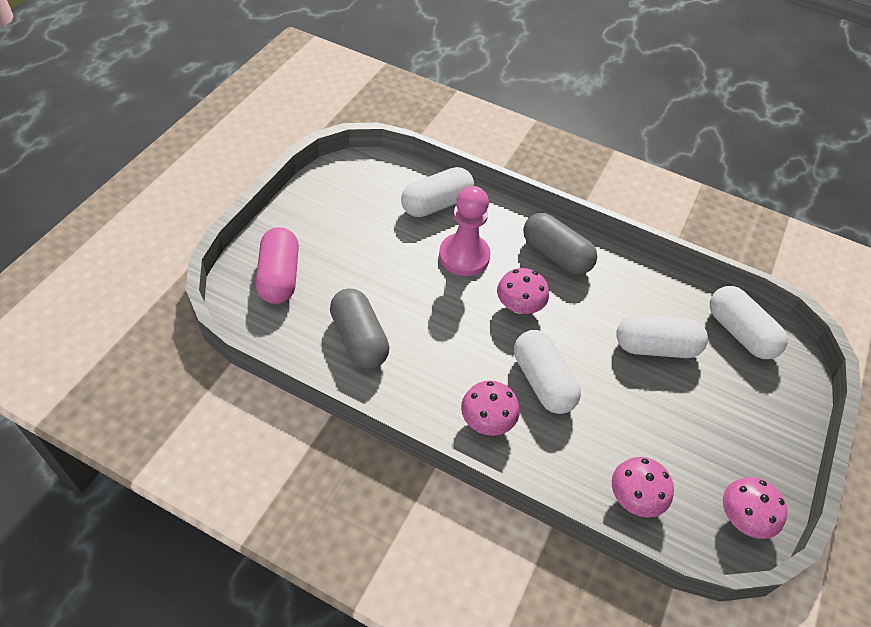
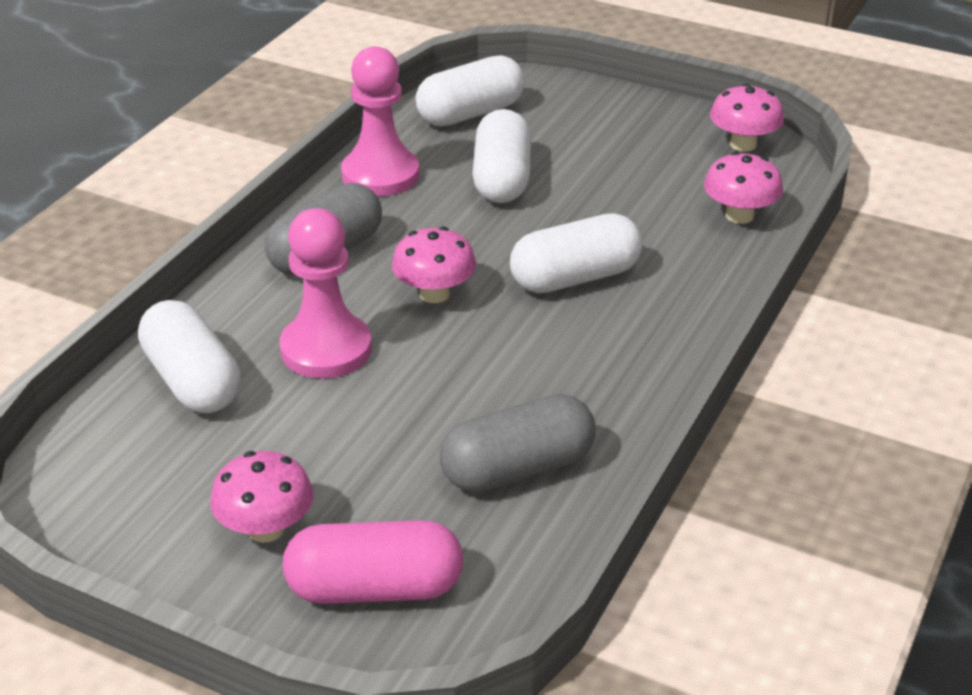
camera: 85 degrees left, 15 degrees down
(487, 421) = (653, 331): pink mushroom -> pink mushroom (266, 529)
(647, 281) = (380, 175): none -> pink pawn

